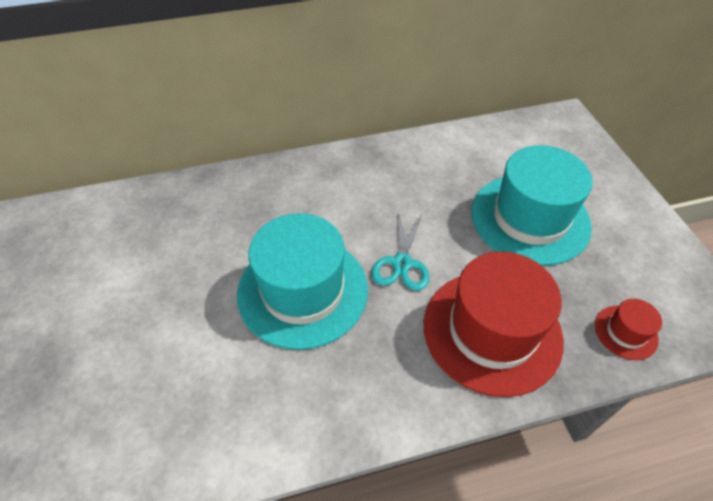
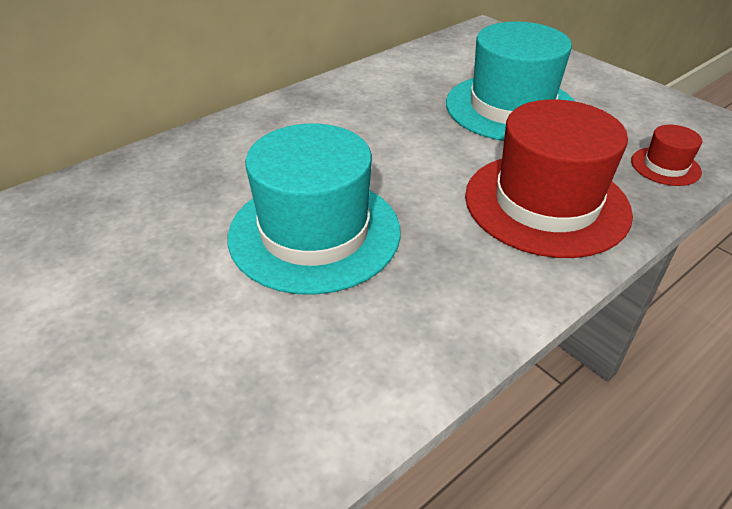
camera: 25 degrees left, 10 degrees down
(402, 263) = (411, 176): turquoise scissors -> none

